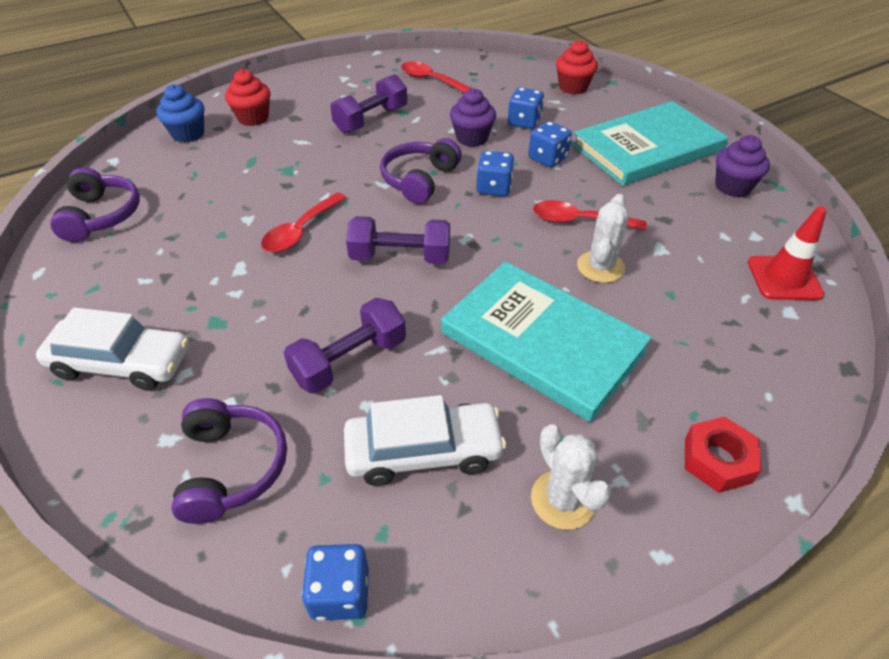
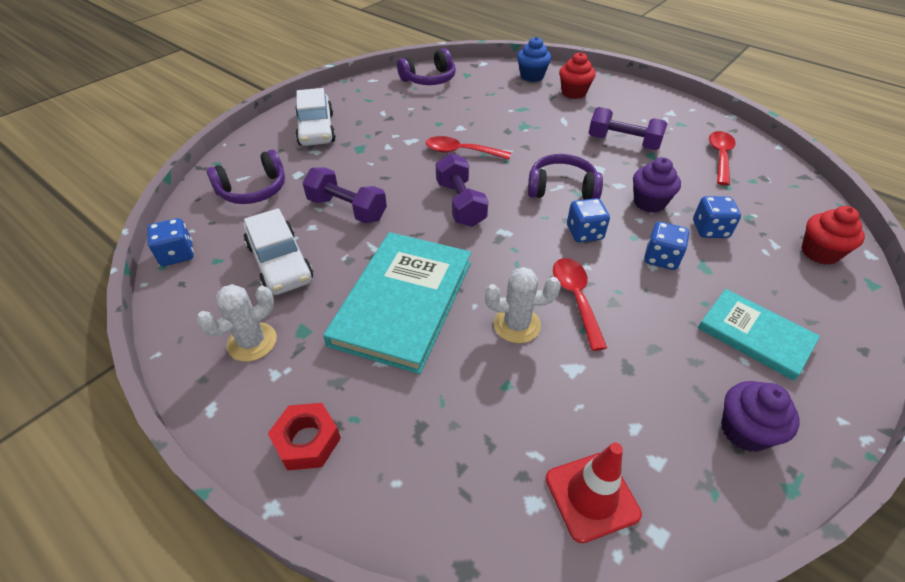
camera: 70 degrees right, 0 degrees up
(647, 148) = (755, 335): turquoise book -> turquoise book, size x0.60

